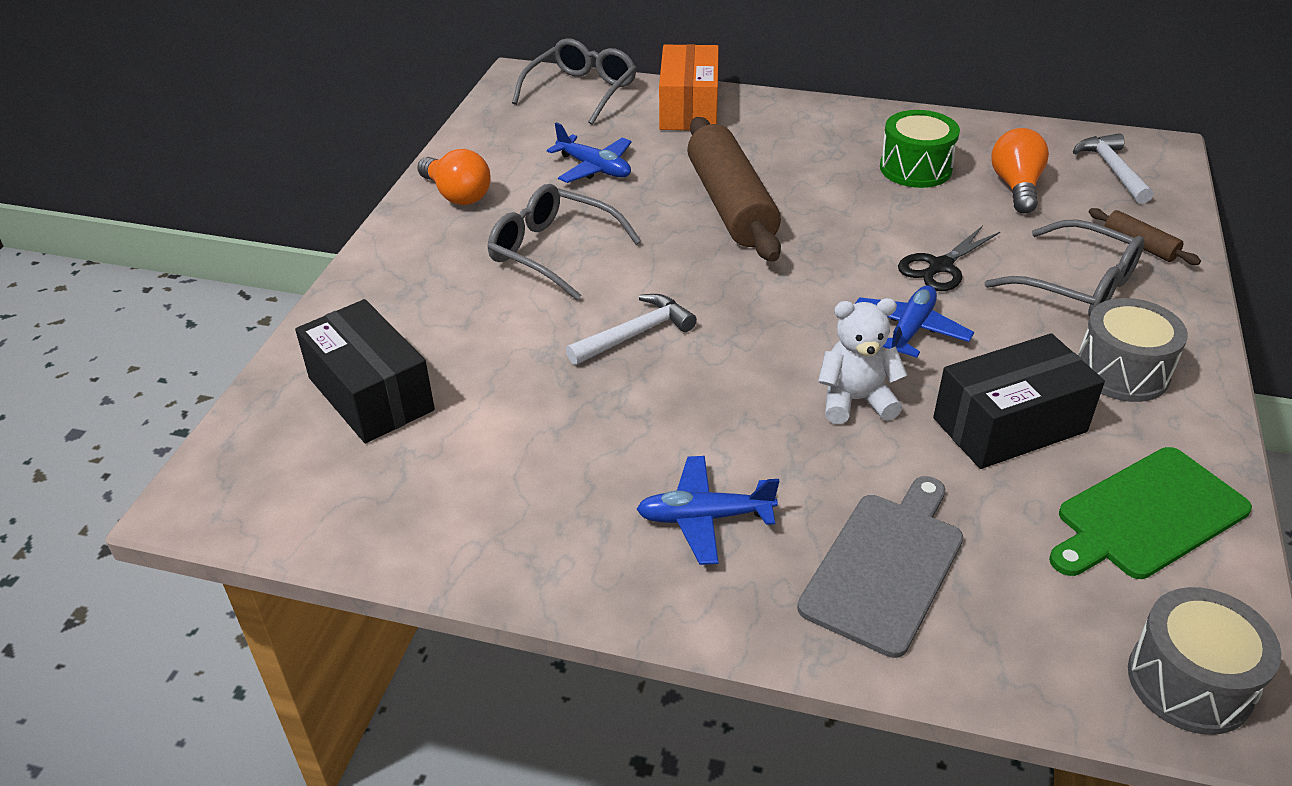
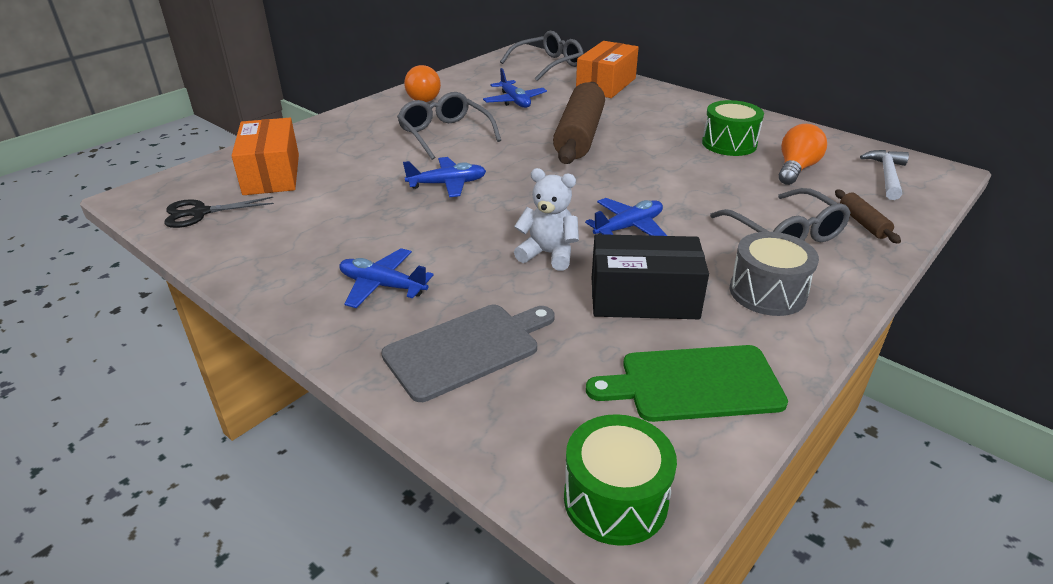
camera: 25 degrees right, 5 degrees down
(370, 394) = (271, 174): black box -> orange box
(635, 334) = (447, 184): white hammer -> blue plane
(940, 266) = (689, 199): black scissors -> black scissors (200, 213)
(1189, 682) = (615, 499): grey drum -> green drum

